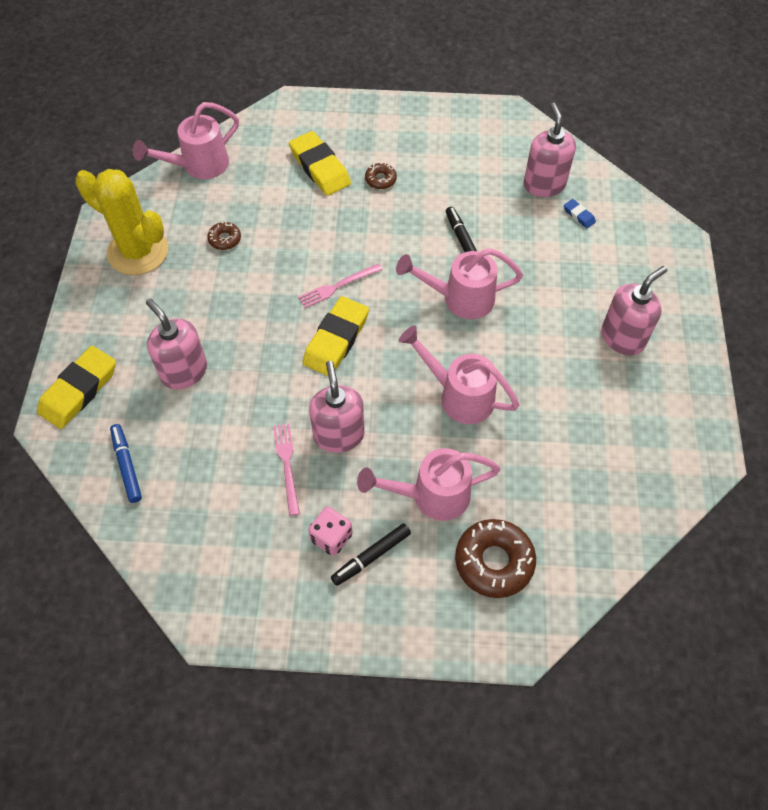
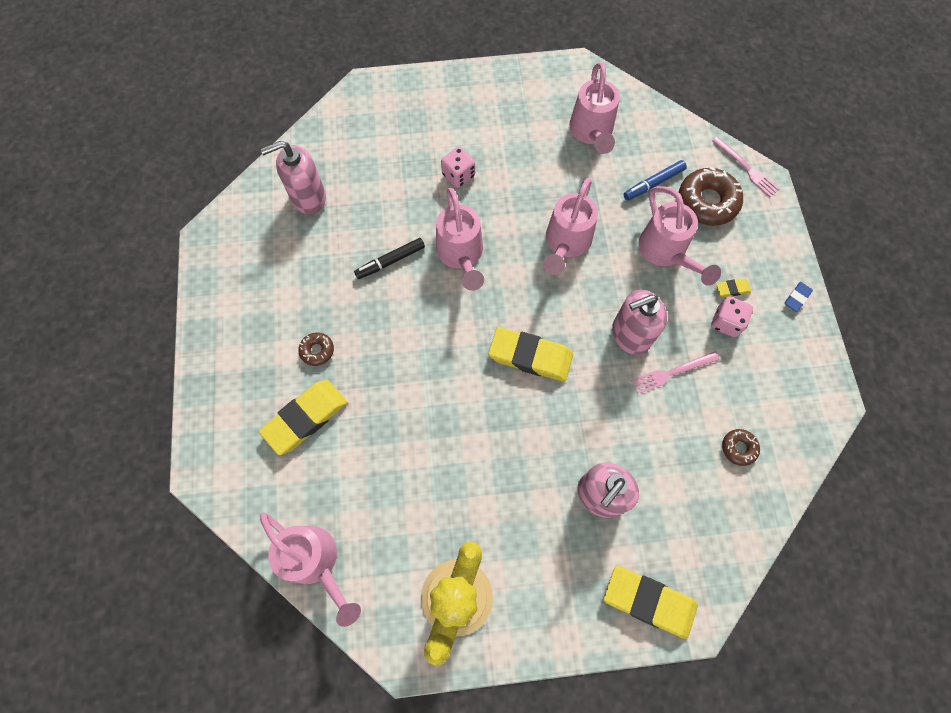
camera: 100 degrees left, 10 degrees up
(127, 465) = (715, 520): blue marker -> blue marker (653, 183)
(225, 239) = (423, 499): brown donut -> brown donut (738, 448)
(338, 286) = (466, 367): pink fork -> pink fork (746, 168)
(371, 556) = (732, 289): black marker -> yellow eraser
(558, 310) = (458, 175): none -> pink dice
(579, 215) = (345, 166): blue eraser -> blue eraser (797, 297)
(608, 452) = (591, 132): none -> pink watering can
(623, 338) = (478, 127): pink soap dispenser -> none

